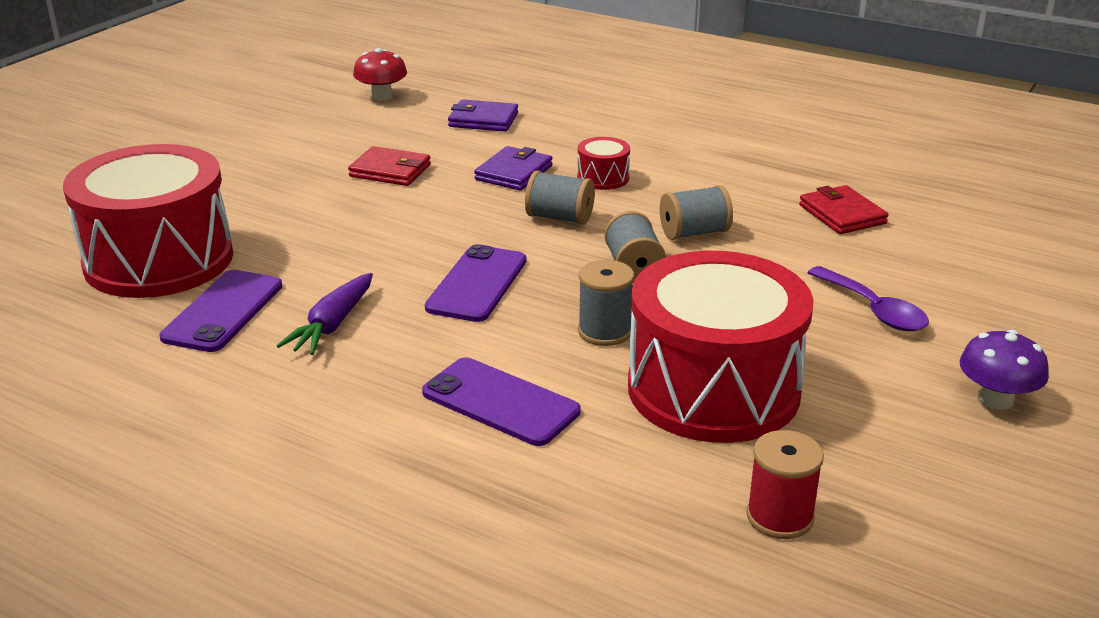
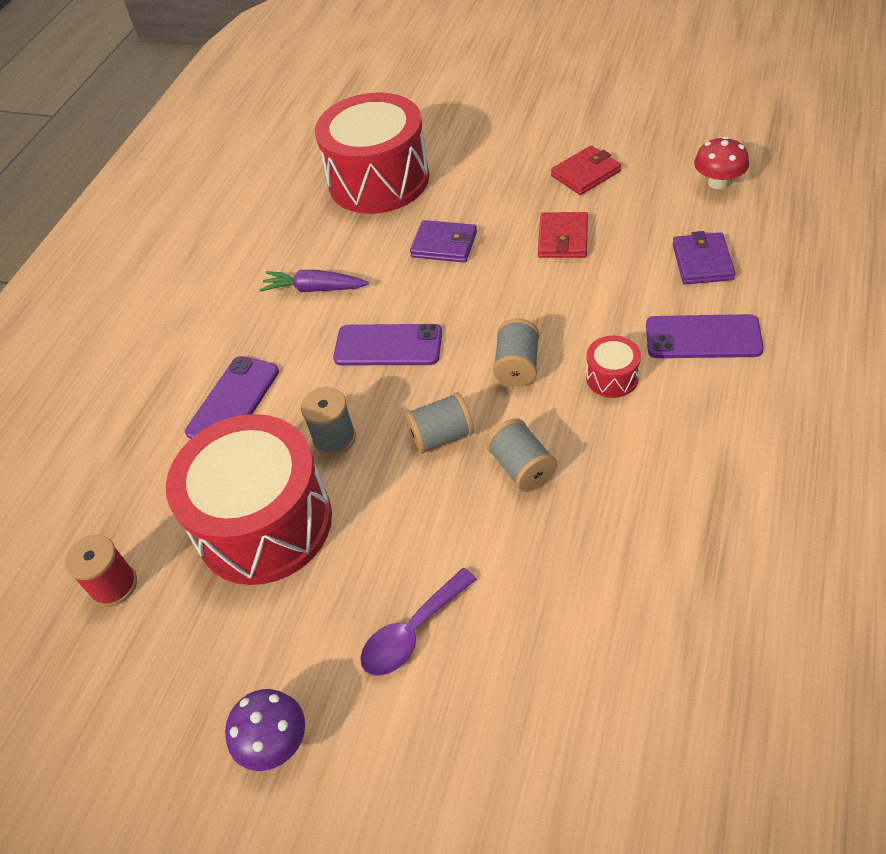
camera: 85 degrees right, 20 degrees up
(223, 311) = (321, 234): purple phone -> purple phone (703, 337)
(514, 173) = (594, 314): purple wallet -> purple wallet (444, 245)
(842, 214) = (611, 591): red wallet -> red wallet (585, 174)

